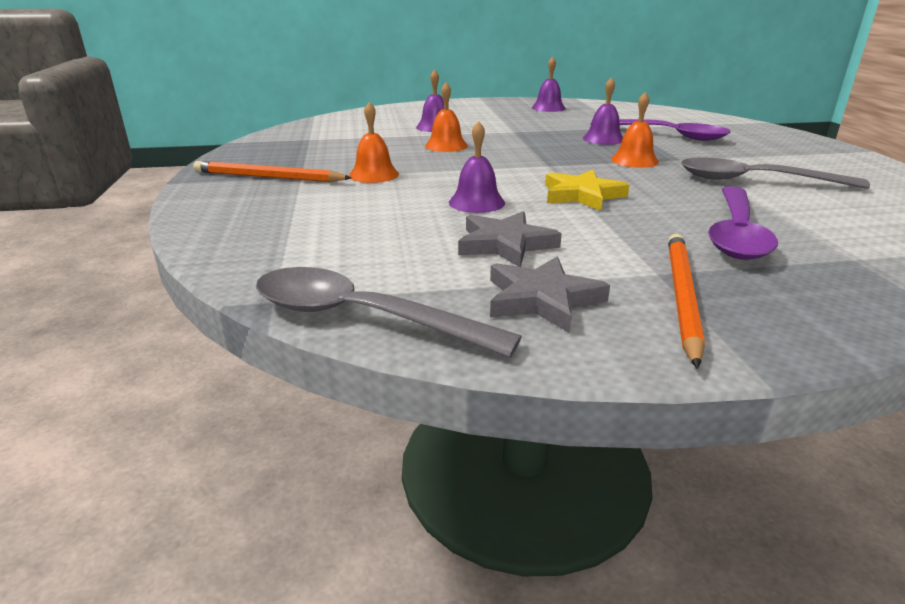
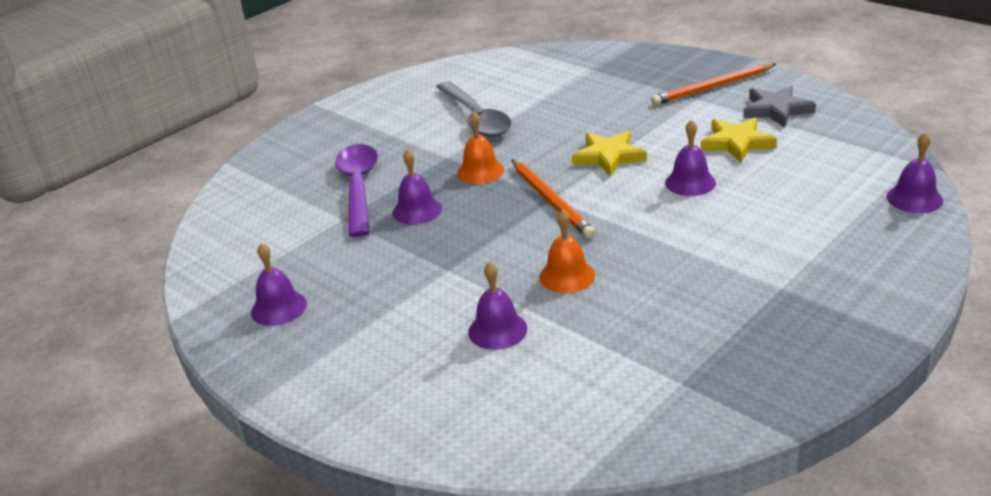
camera: 125 degrees left, 5 degrees up
(241, 260) = (914, 198): none -> purple bell
(268, 177) = (814, 302): orange pencil -> orange pencil (551, 201)
(362, 317) = (876, 135): grey spoon -> none
(374, 174) = (712, 256): orange bell -> none
(505, 244) = (736, 143): grey star -> yellow star
(736, 233) = (602, 98): purple spoon -> none

